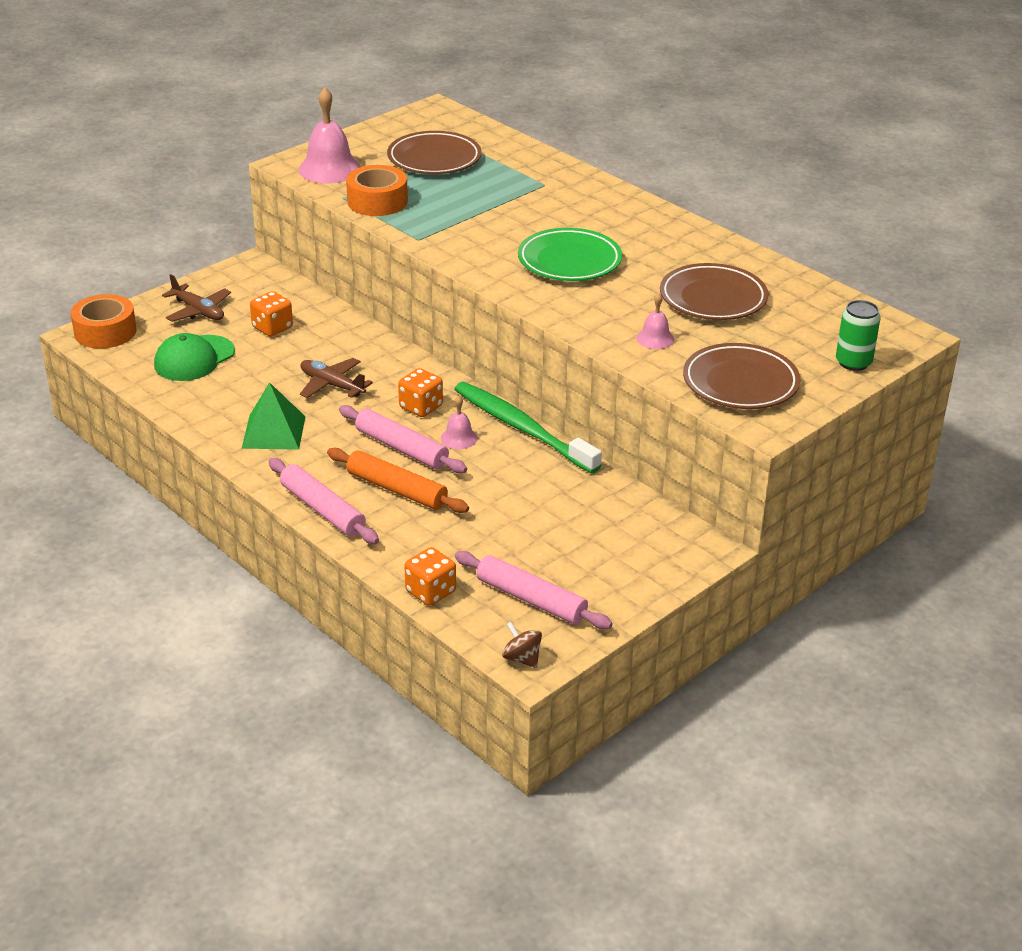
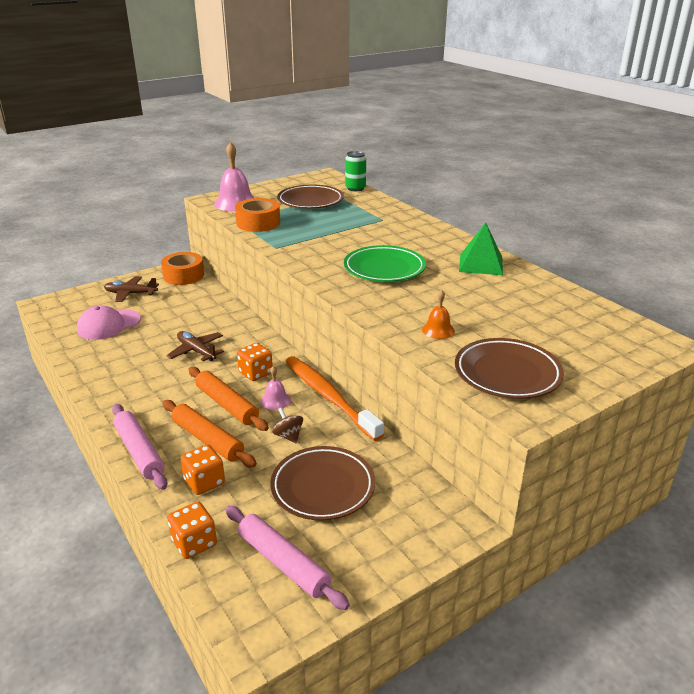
camera: 10 degrees right, 5 degrees down
(105, 332) = (60, 302): orange tape -> orange tape (183, 275)
(194, 359) = (109, 325): green cap -> pink cap
(198, 311) = (130, 294): brown plane -> brown plane turned 135 degrees clockwise
(272, 328) = (174, 308): orange dice -> orange dice (204, 482)
(273, 432) = (135, 383): green pyramid -> green pyramid (480, 264)
(401, 448) = (226, 404): pink rolling pin -> orange rolling pin
(522, 428) = (329, 397): green toothbrush -> orange toothbrush
(522, 658) = (251, 632): brown spinning top -> brown spinning top (288, 436)
(655, 338) = (438, 330): pink bell -> orange bell
(713, 298) = (494, 303): brown plate -> brown plate (323, 487)
(853, 362) = (615, 364): green can -> green can (355, 188)

